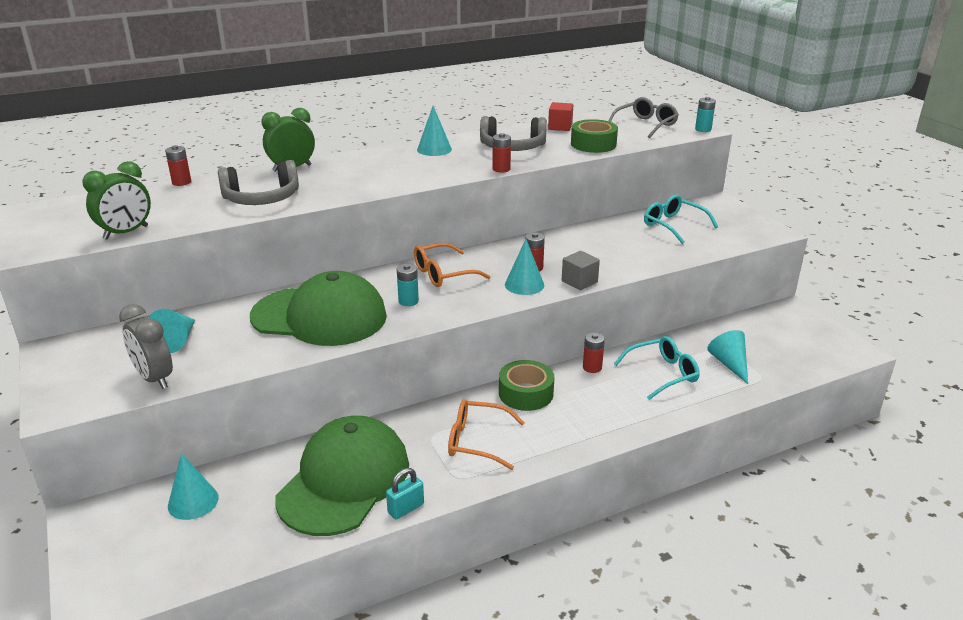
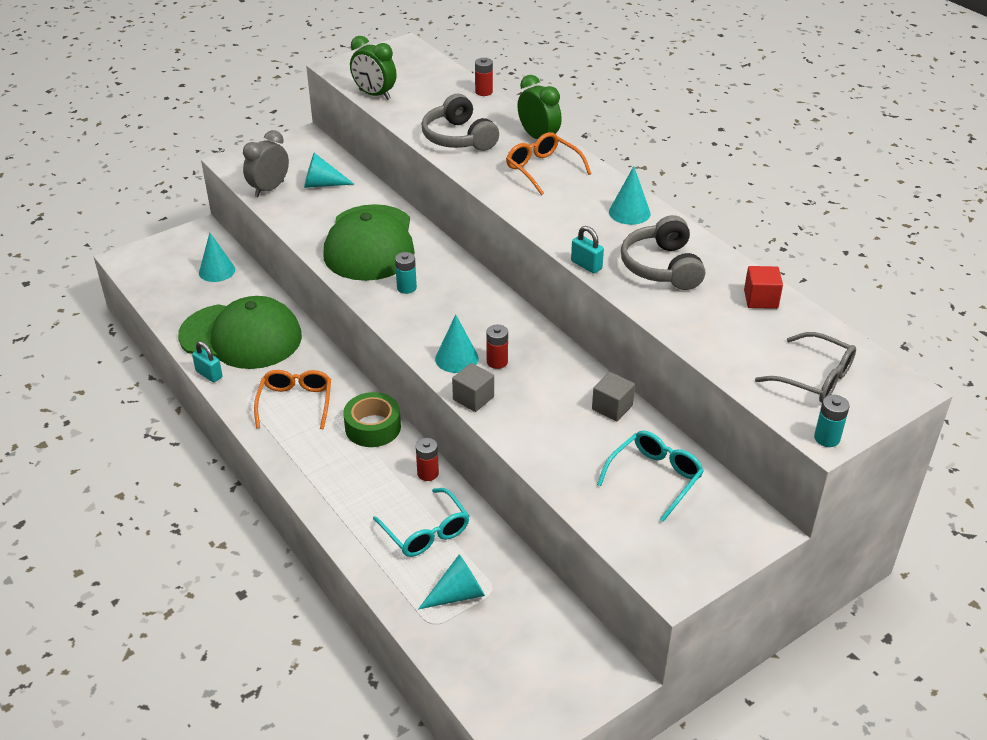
camera: 80 degrees right, 10 degrees up
(443, 274) = (466, 301): orange glasses -> orange glasses (542, 169)
(501, 169) = (586, 265): red battery -> turquoise padlock
(593, 144) = (705, 331): green tape -> none
(598, 230) = (612, 407): none -> grey cube

